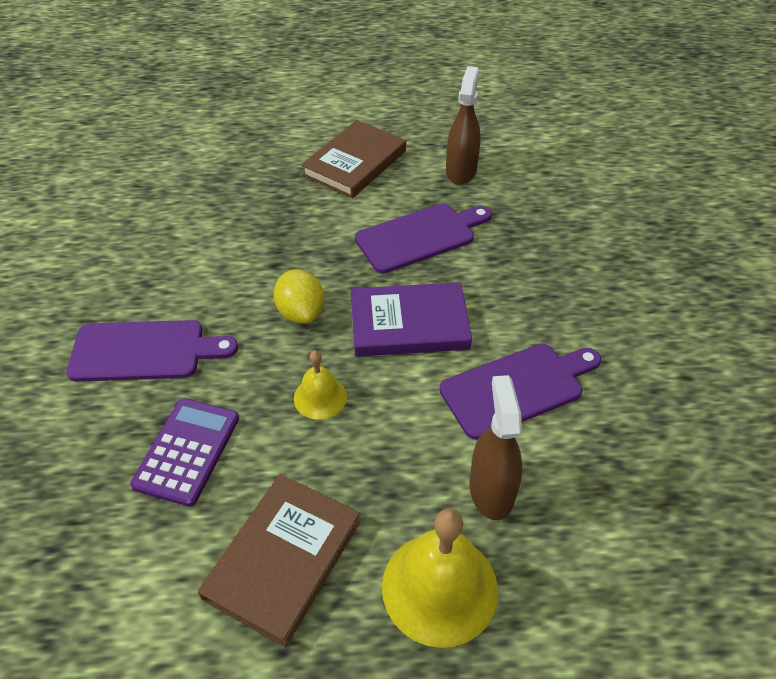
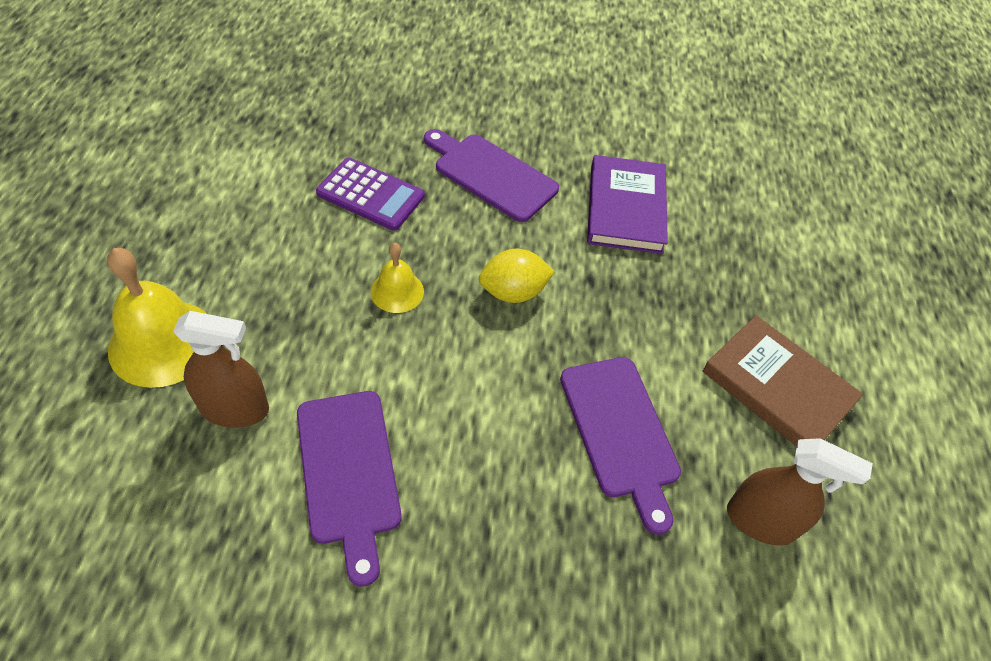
camera: 95 degrees right, 5 degrees up
(145, 351) = (491, 174): purple cutting board -> purple cutting board turned 120 degrees clockwise
(283, 559) = (242, 243): brown book -> none
(409, 324) = (473, 387): purple book -> purple book (625, 208)

